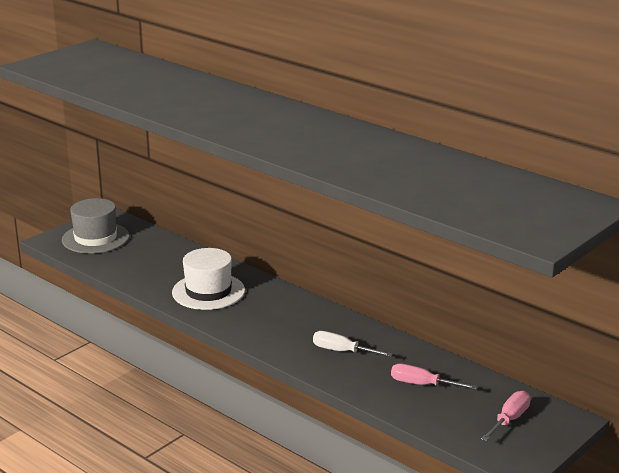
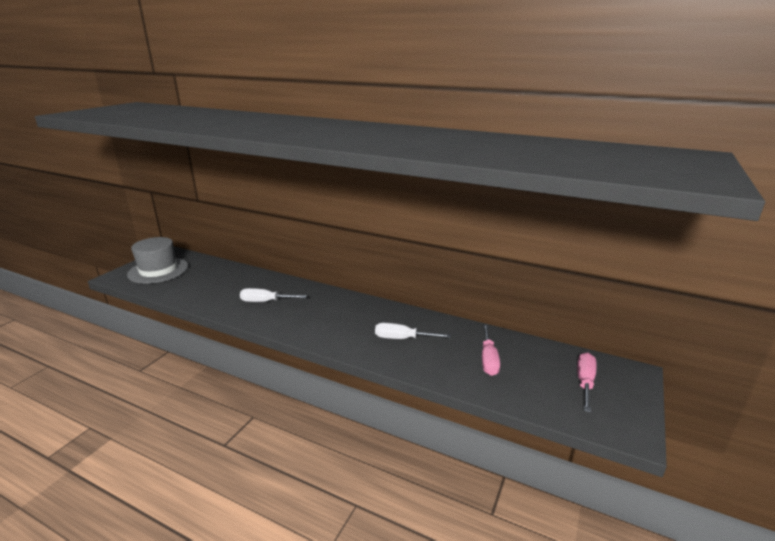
camera: 15 degrees left, 0 degrees up
(208, 291) = (265, 301): white hat -> white screwdriver
(422, 384) = (488, 359): pink screwdriver -> pink screwdriver turned 90 degrees counterclockwise

